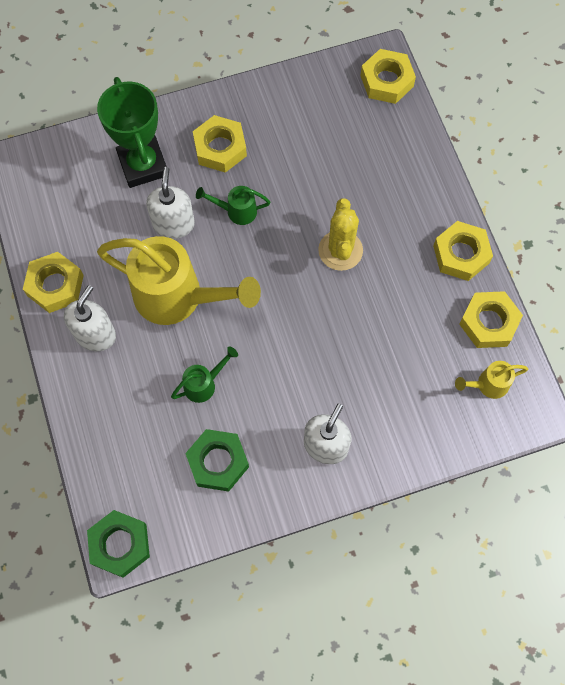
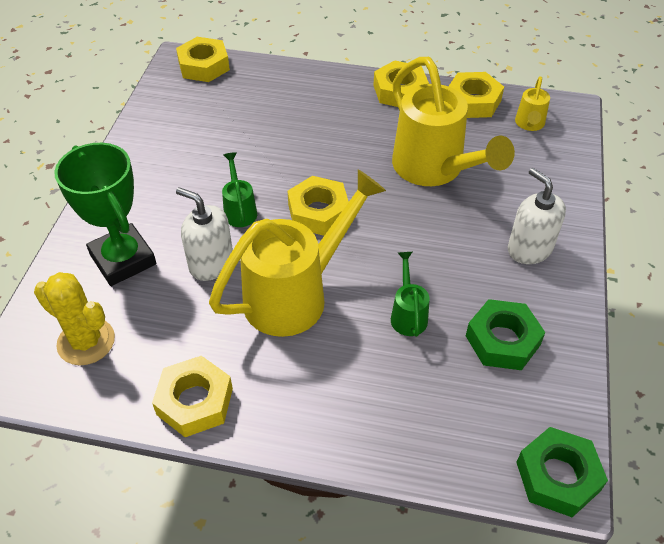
camera: 60 degrees left, 20 degrees down
(95, 334) = (284, 388): white soap dispenser -> none
(143, 165) = (123, 259): green trophy -> green trophy turned 45 degrees clockwise
(220, 148) = (162, 194): yellow nut -> yellow nut (318, 212)
(236, 211) = (239, 210): green watering can -> green watering can turned 135 degrees clockwise
(340, 250) = (339, 158): yellow cactus -> yellow cactus (86, 341)
(374, 331) = (434, 169): none -> yellow watering can

